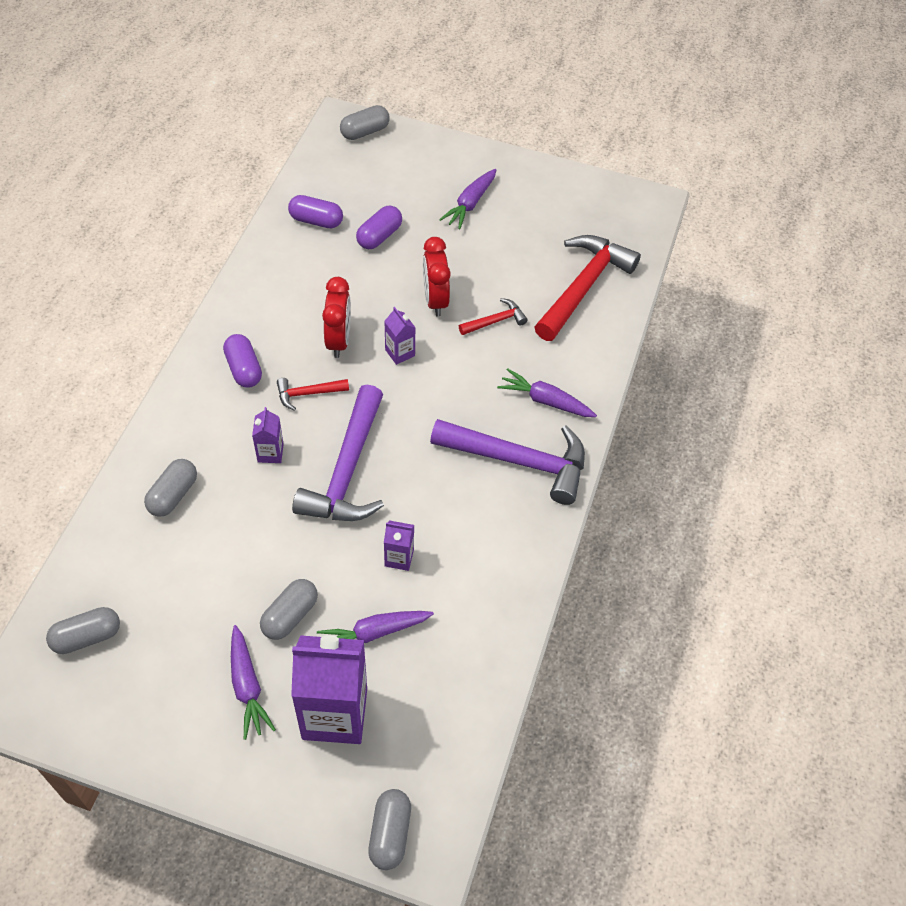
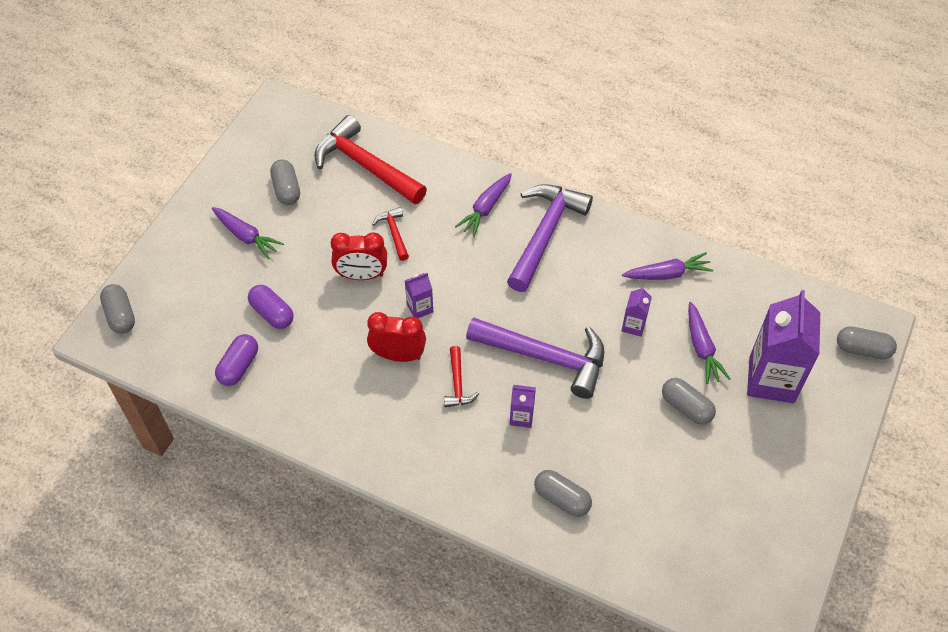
camera: 80 degrees left, 0 degrees up
(87, 637) = (707, 568): grey capsule -> grey capsule (286, 189)
(244, 369) = (421, 437): purple capsule -> none
(247, 686) = (750, 440): purple carrot -> purple carrot (667, 274)

